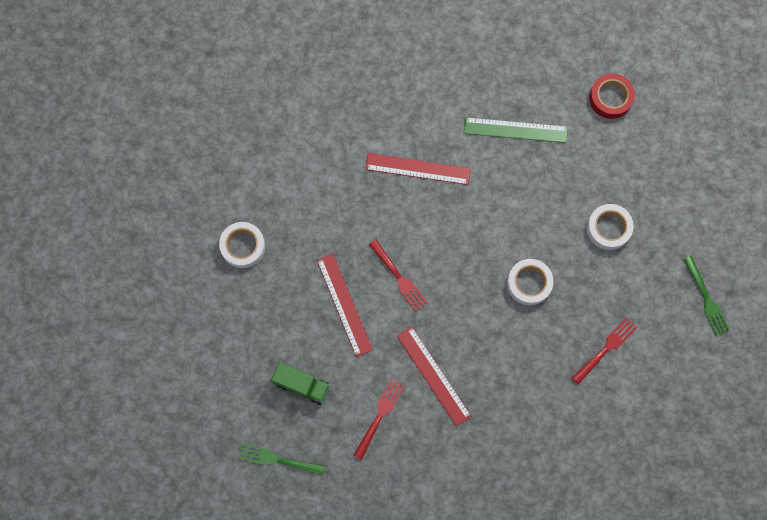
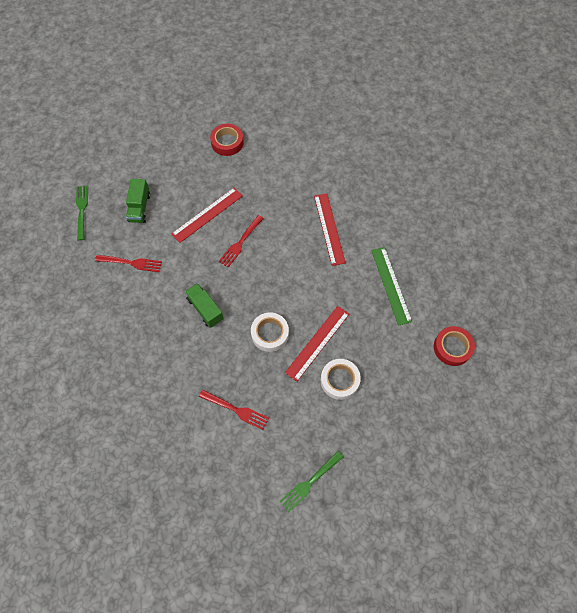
camera: 70 degrees right, 10 degrees down
(243, 246) = (227, 142): white tape -> red tape
(433, 375) = (173, 289): red ruler -> red ruler (317, 343)
(473, 346) = (205, 309): none -> green truck

